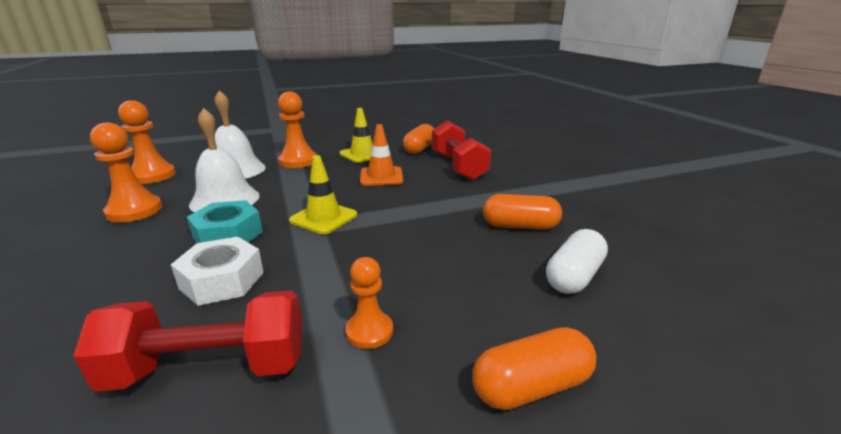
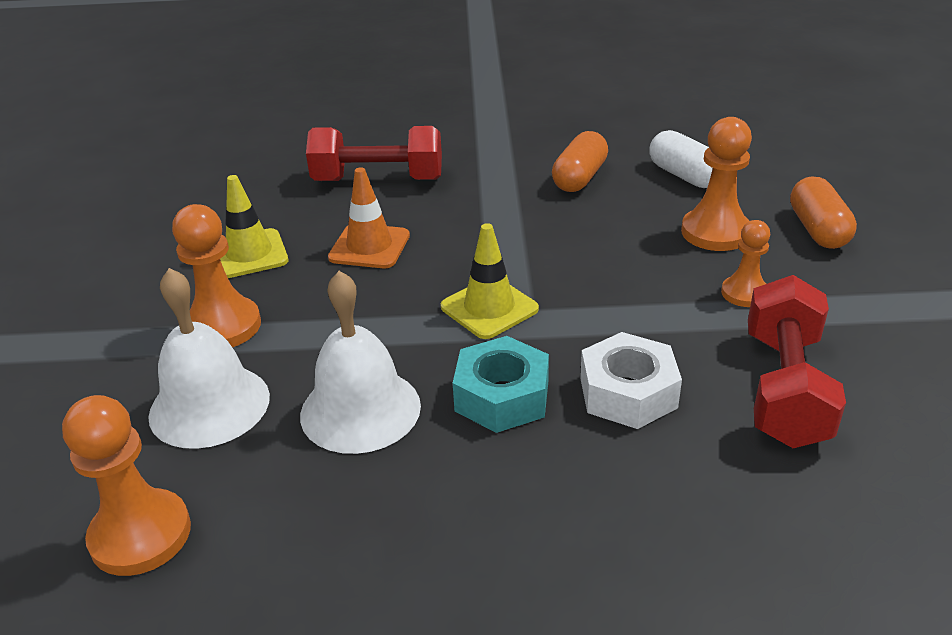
camera: 70 degrees left, 10 degrees up
(134, 211) = (342, 525): orange pawn -> orange pawn (715, 232)
(419, 149) = (273, 198): orange capsule -> none

